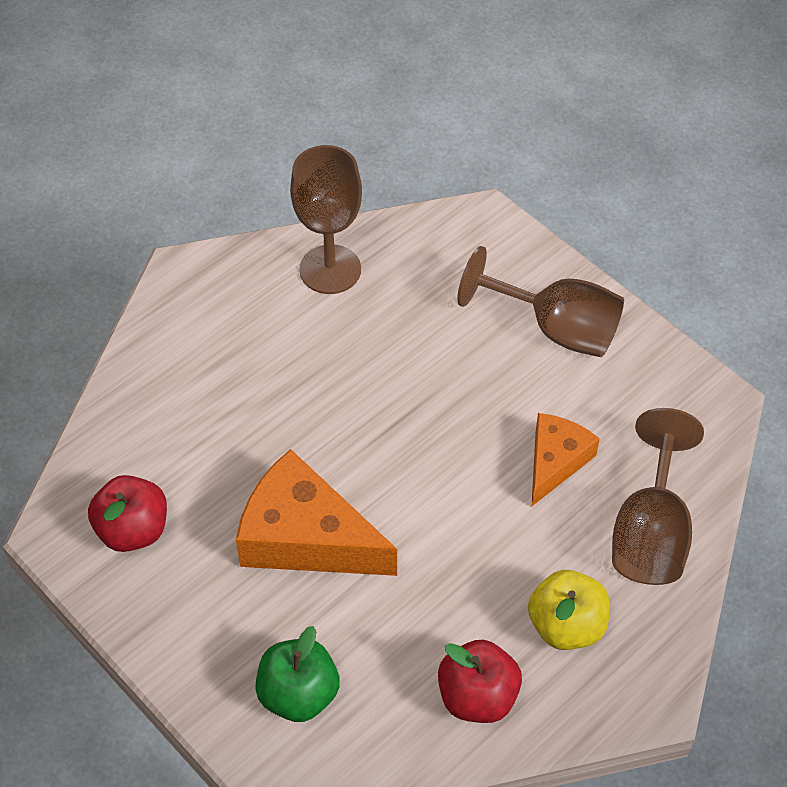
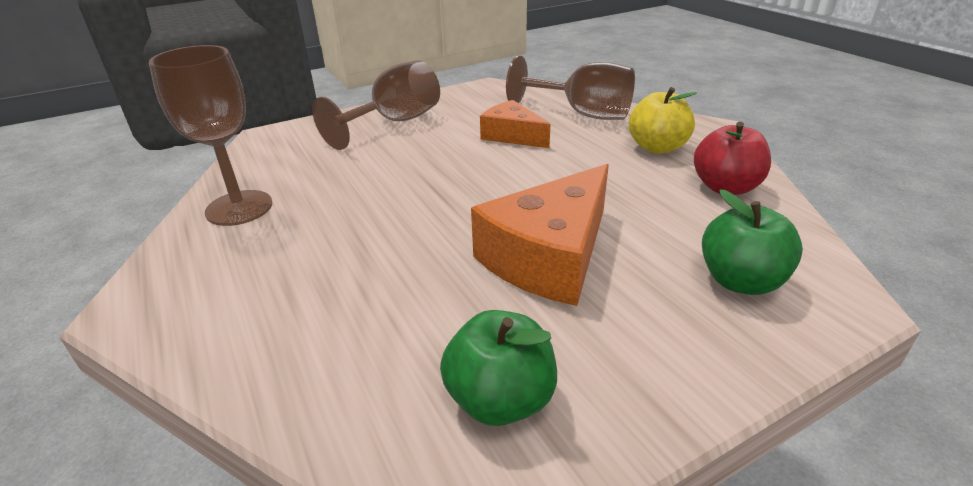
camera: 75 degrees left, 20 degrees down
(133, 530) = (500, 399): red apple -> green apple

